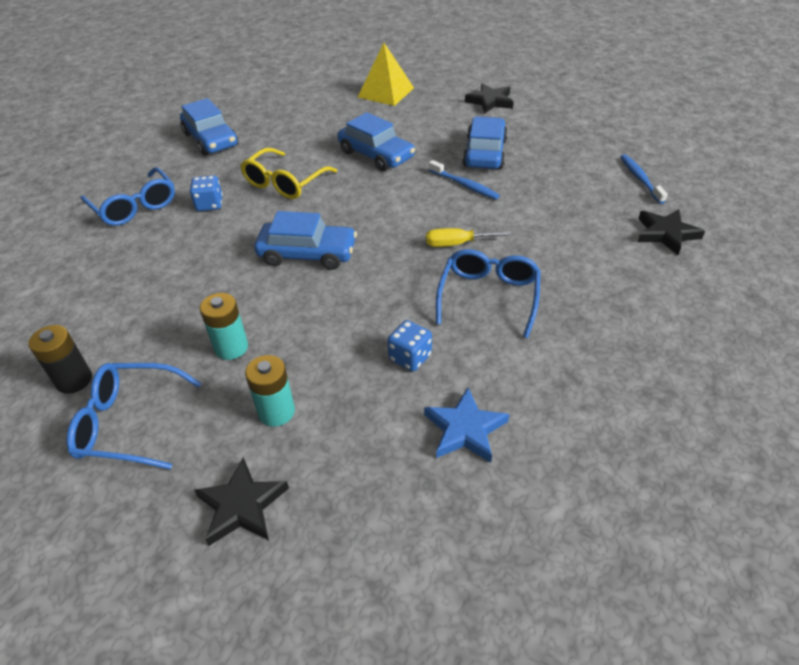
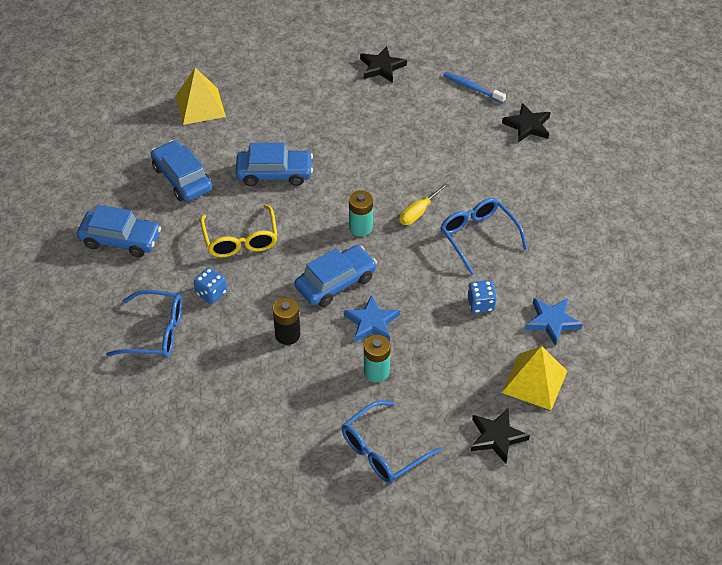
camera: 45 degrees left, 5 degrees up
(74, 380) = (313, 457): black battery -> black battery (287, 335)
(276, 412) = (451, 384): turquoise battery -> turquoise battery (360, 227)
(289, 304) = (371, 322): none -> blue star
(362, 478) = (534, 381): none -> yellow pyramid
(464, 185) = (369, 162): blue toothbrush -> none
(484, 153) = (350, 125): blue car -> blue car (182, 178)
(490, 101) = (295, 69): black star -> black star (382, 67)

